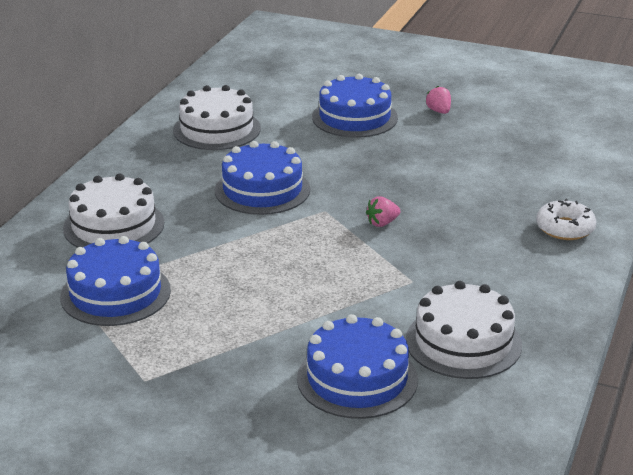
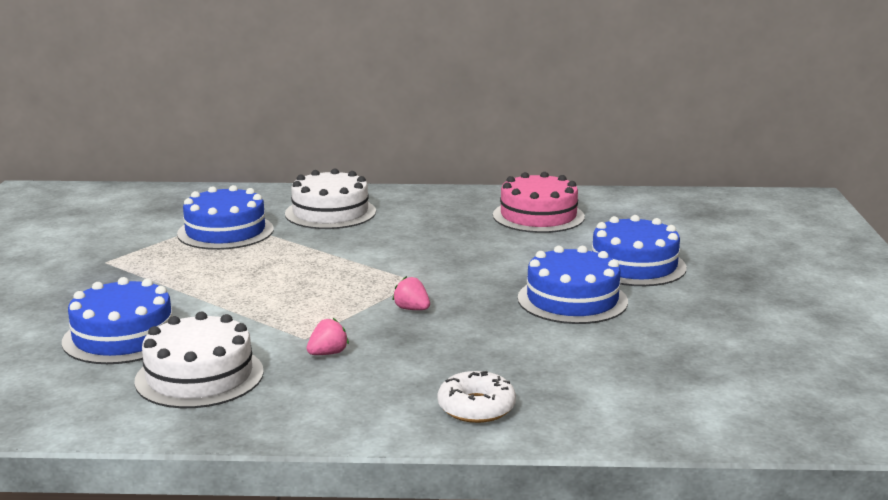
camera: 70 degrees right, 10 degrees down
(217, 129) = (538, 216): white cake -> pink cake
(262, 190) = (436, 251): blue cake -> blue cake (572, 300)
(439, 111) = (703, 303): pink strawberry -> pink strawberry (328, 353)

